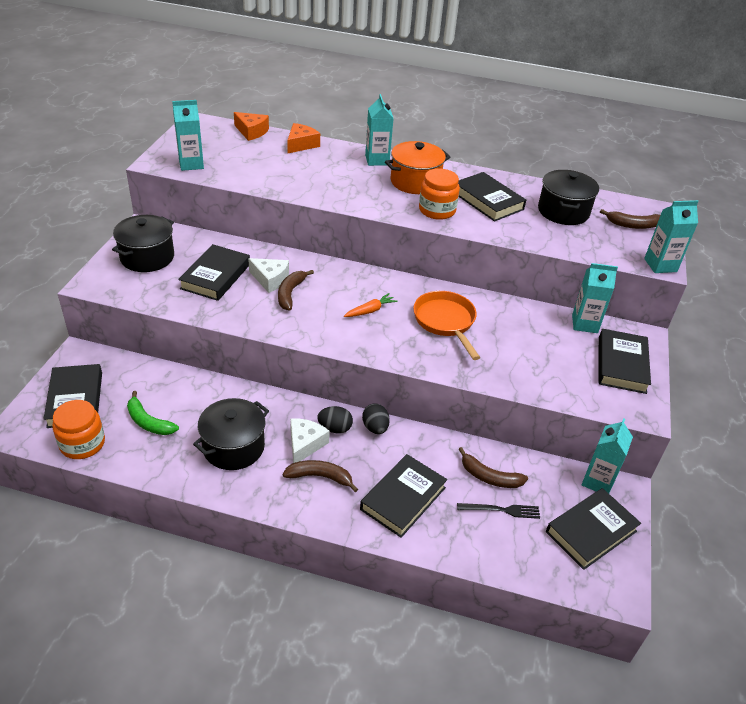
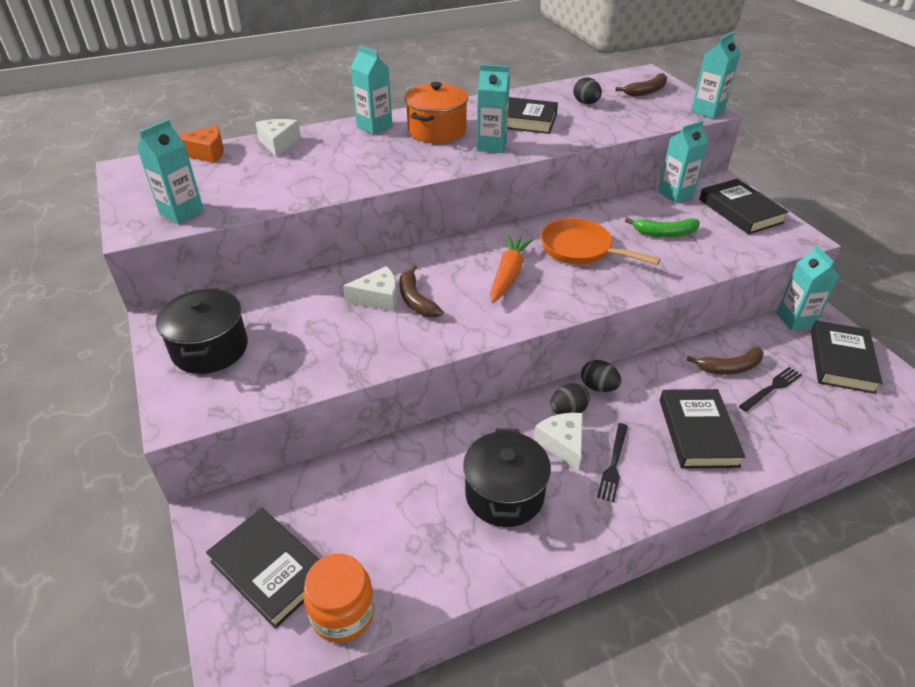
camera: 35 degrees left, 0 degrees up
(148, 422) = (387, 533): green banana -> green banana (665, 233)
(215, 276) = (317, 326): black book -> none
(301, 144) = (279, 143): orange cheese -> white cheese
(320, 477) = (613, 464): brown banana -> black fork
(370, 310) = (508, 275): orange carrot -> orange carrot, size x1.59
(437, 210) = (491, 146): orange jar -> turquoise carton
(563, 211) = (586, 103): black pot -> black egg

